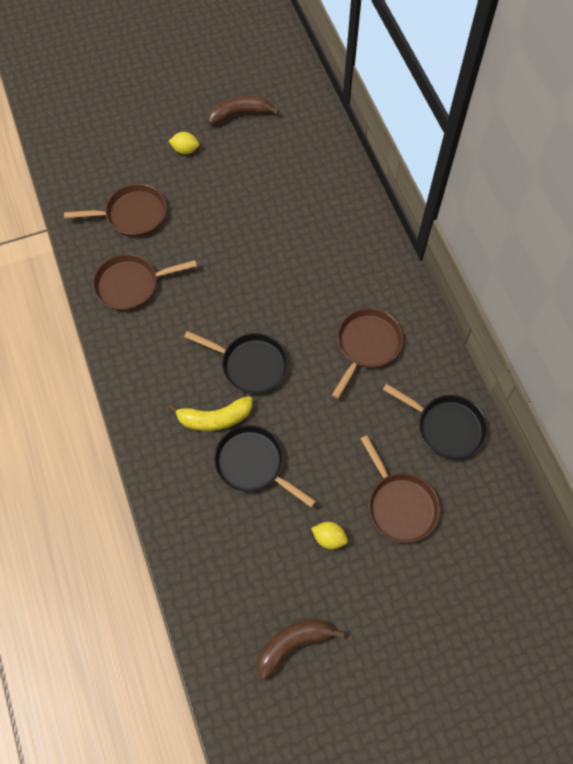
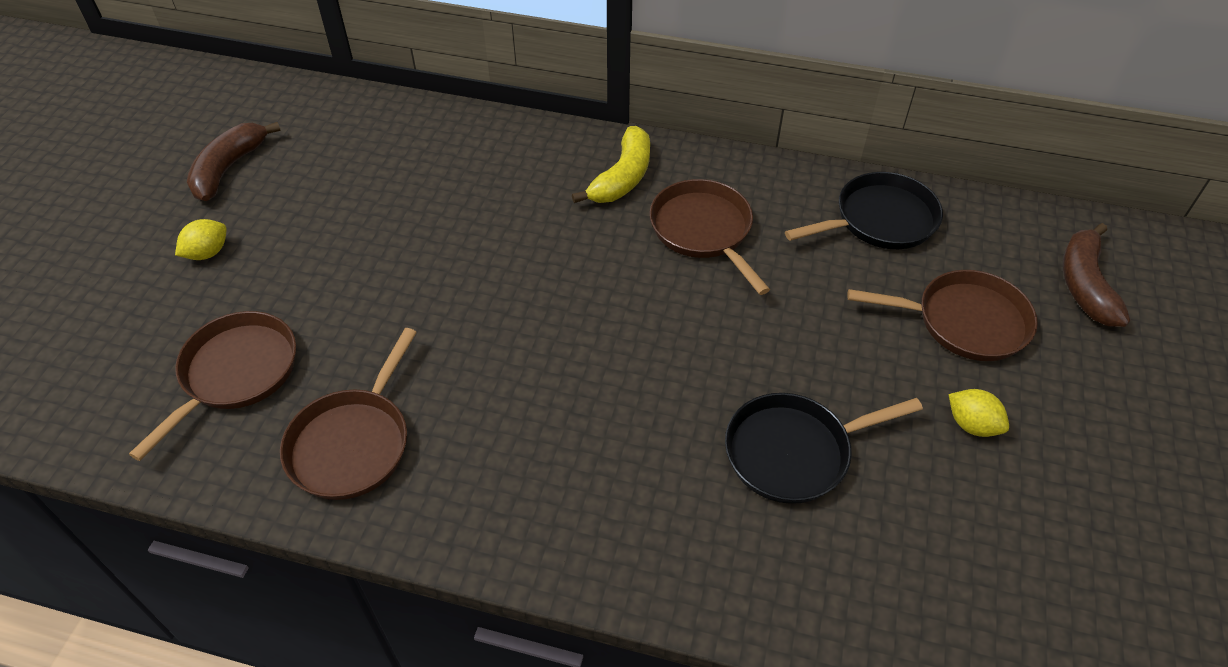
camera: 55 degrees left, 15 degrees down
(215, 418) = (681, 459): yellow banana -> yellow banana (622, 177)
(250, 365) = (628, 367): black pan -> none
(293, 644) = (1129, 564): brown banana -> brown banana (1084, 285)
(329, 538) = (972, 425): yellow lemon -> yellow lemon turned 75 degrees clockwise

